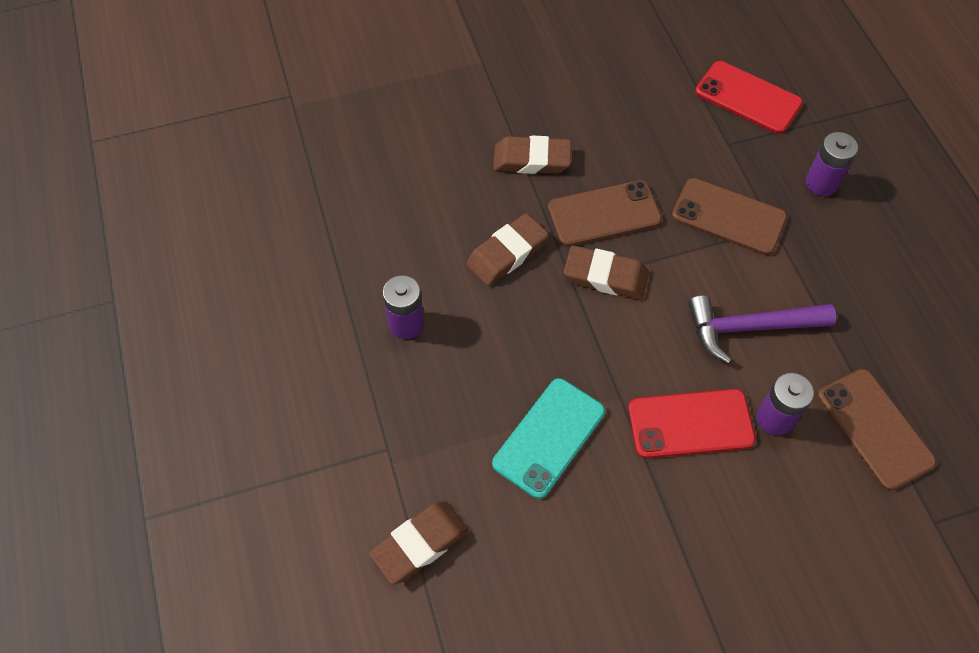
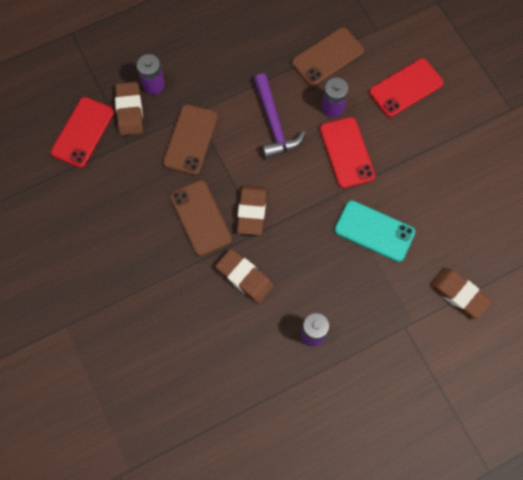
camera: 100 degrees left, 10 degrees up
(532, 159) = (160, 273): brown eraser -> brown eraser (130, 111)
(811, 547) = (406, 88): none -> red phone

